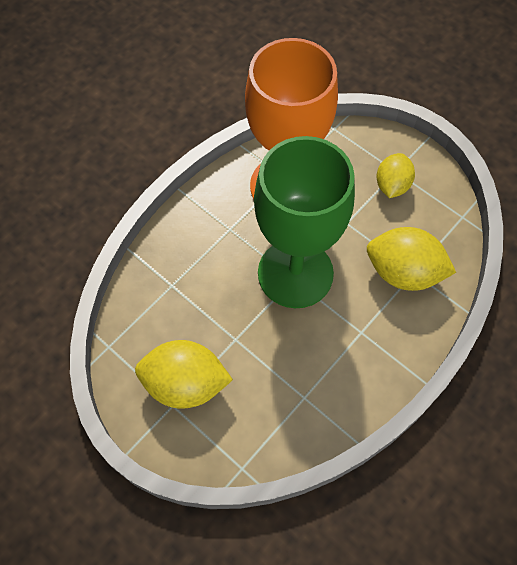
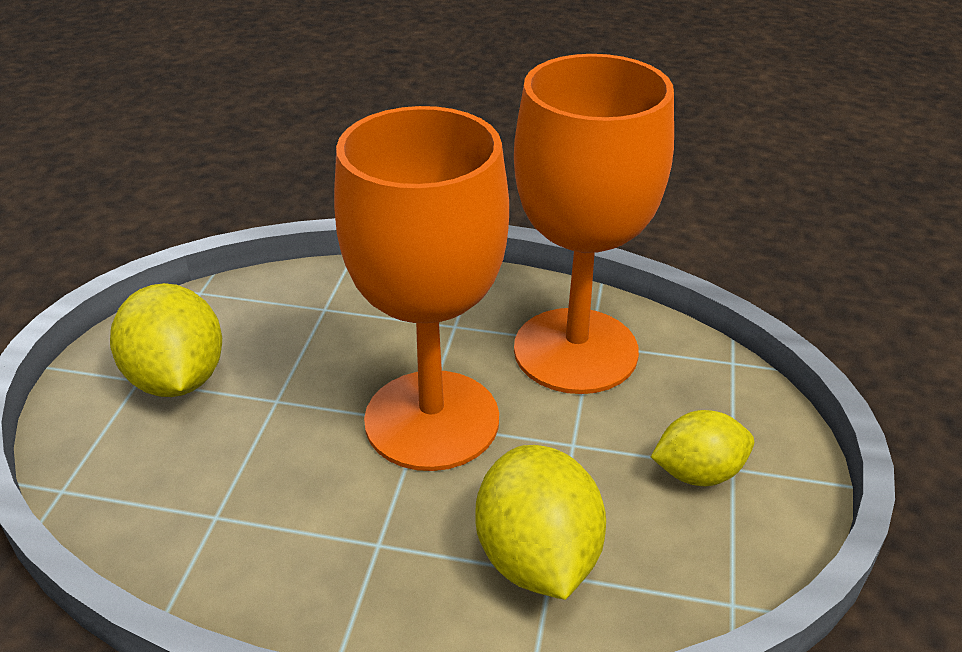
camera: 60 degrees right, 25 degrees down
(295, 273) = (432, 420): green goblet -> orange goblet

